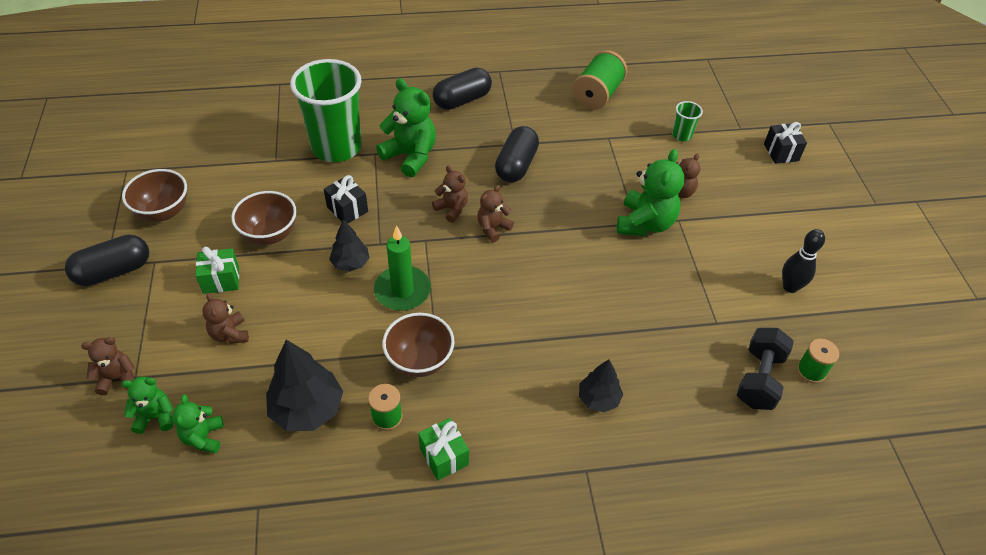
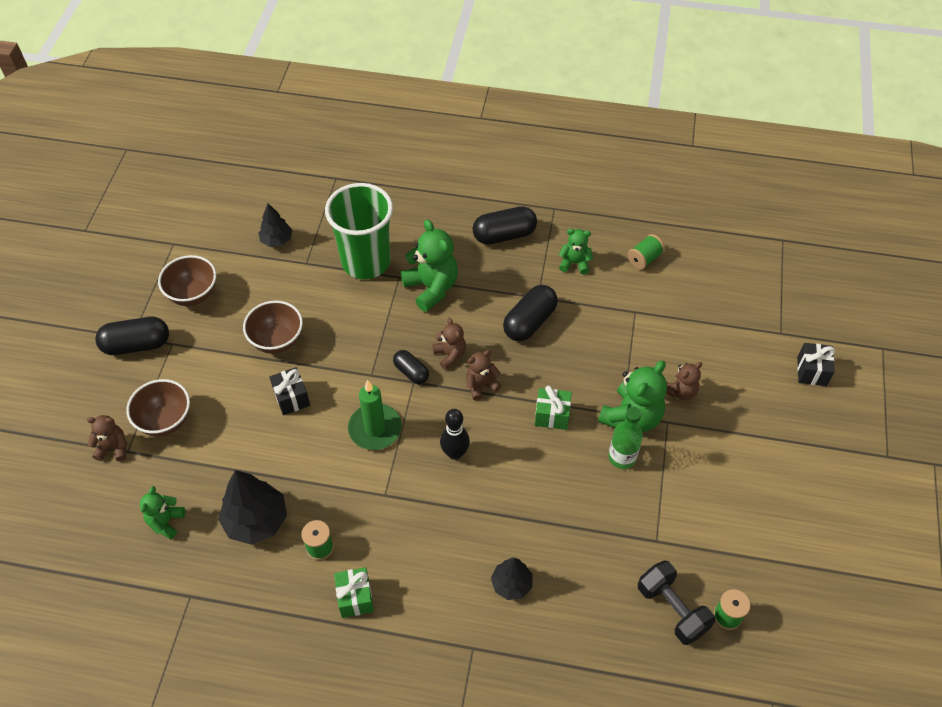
camera: 20 degrees right, 5 degrees up
(155, 417) = (133, 492): green teddy bear -> green teddy bear (574, 263)
(221, 280) = (222, 376): green gift -> green gift (552, 415)
(230, 334) = (214, 431): brown teddy bear -> none
(347, 209) = (354, 331): black gift -> black gift (291, 398)
(350, 263) = (338, 389): black tree -> black tree (277, 240)
(419, 232) = (411, 372): none -> black capsule
(420, 360) = (366, 502): brown bowl -> brown bowl (165, 421)
(597, 95) = (644, 259): green spool -> green spool, size x0.58
(652, 259) = (622, 457): none -> green bottle
(682, 135) = (713, 327): green cup -> none
(759, 379) = (672, 609): black dumbbell -> black dumbbell turned 75 degrees counterclockwise
(790, 287) = (748, 523): black bowling pin -> black bowling pin (455, 453)

